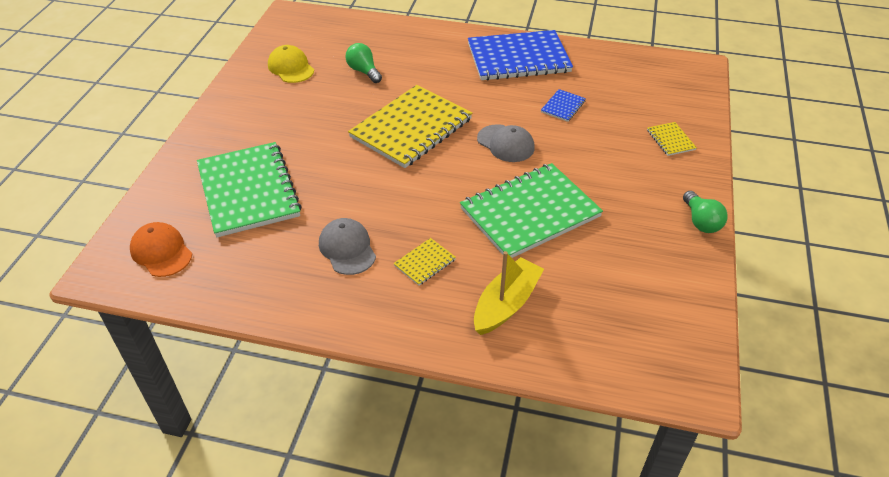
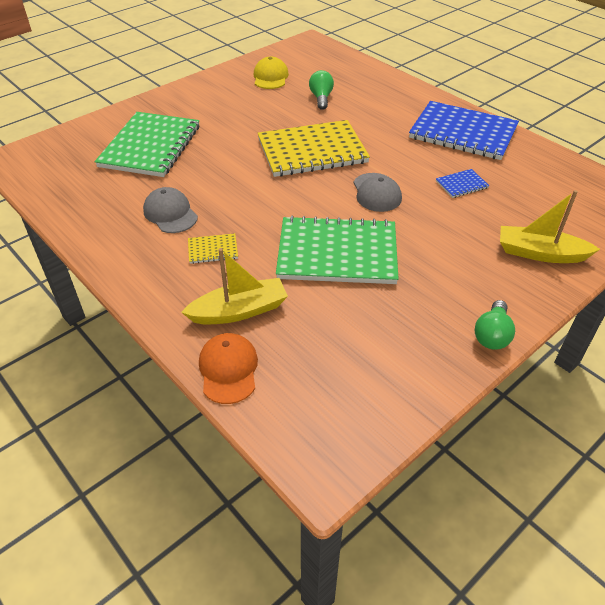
camera: 35 degrees right, 0 degrees up
(161, 252) = (56, 161): orange cap -> orange cap (228, 369)
(347, 248) = (170, 213): grey cap -> grey cap turned 45 degrees counterclockwise
(670, 140) = (540, 253): yellow notebook -> yellow boat

